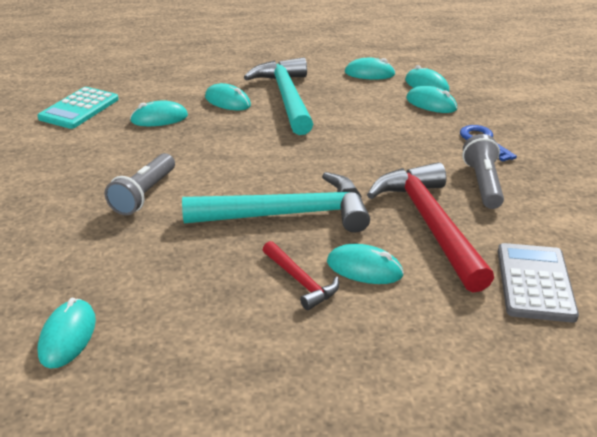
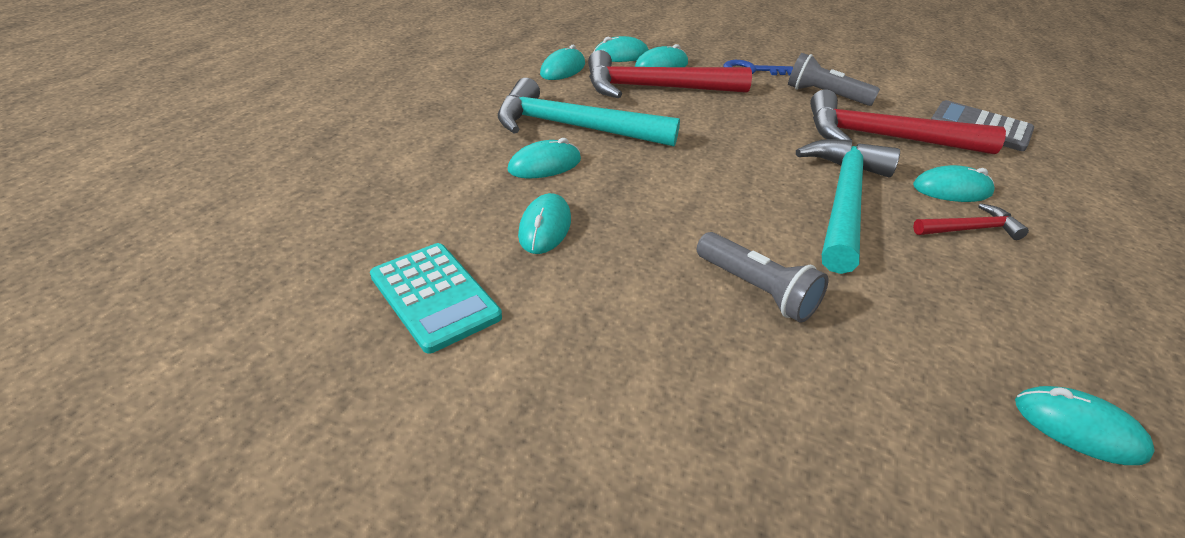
camera: 65 degrees left, 5 degrees up
(364, 268) = (952, 190): turquoise mouse -> turquoise mouse turned 45 degrees clockwise
(385, 110) = (655, 88): none -> red hammer

